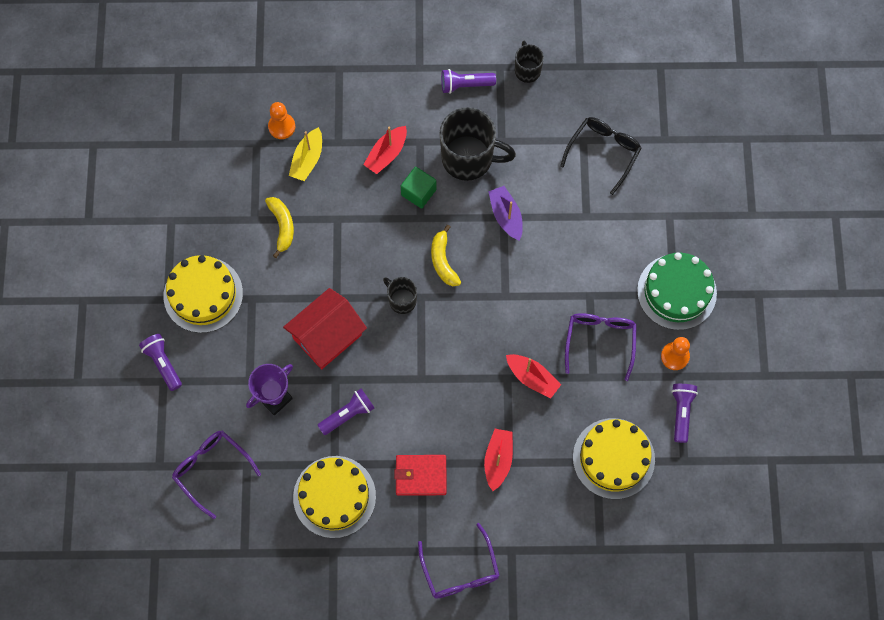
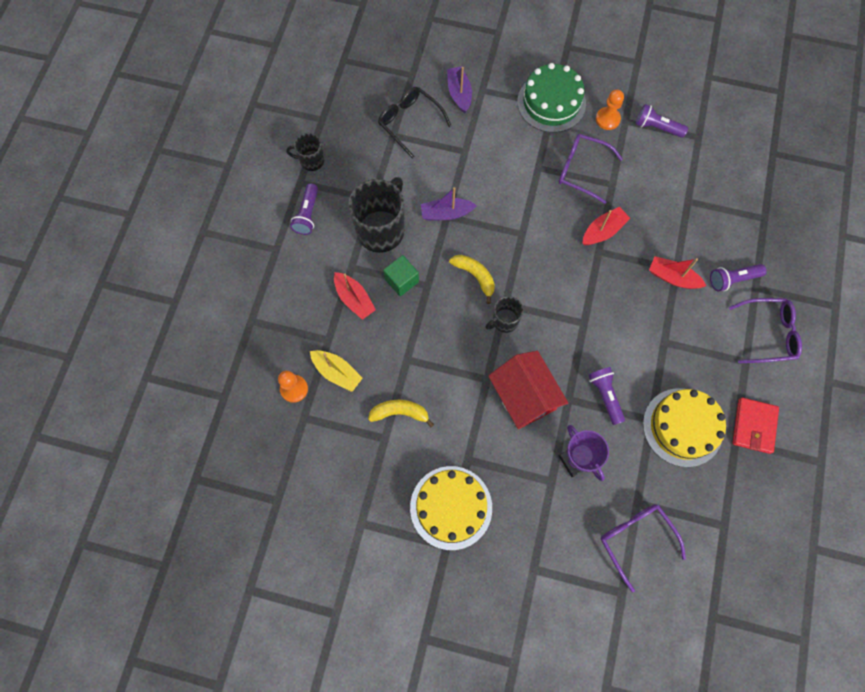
camera: 75 degrees left, 0 degrees up
(163, 363) = (514, 565): purple flashlight -> purple flashlight (732, 279)
(211, 469) = (635, 539): purple glasses -> purple glasses turned 90 degrees clockwise
(421, 475) = (675, 345): red wallet -> red wallet (753, 426)
(443, 261) = (475, 276): yellow banana -> yellow banana turned 135 degrees counterclockwise
(613, 458) = (687, 187): yellow cake -> none
(656, 193) = (459, 93): none -> purple boat

